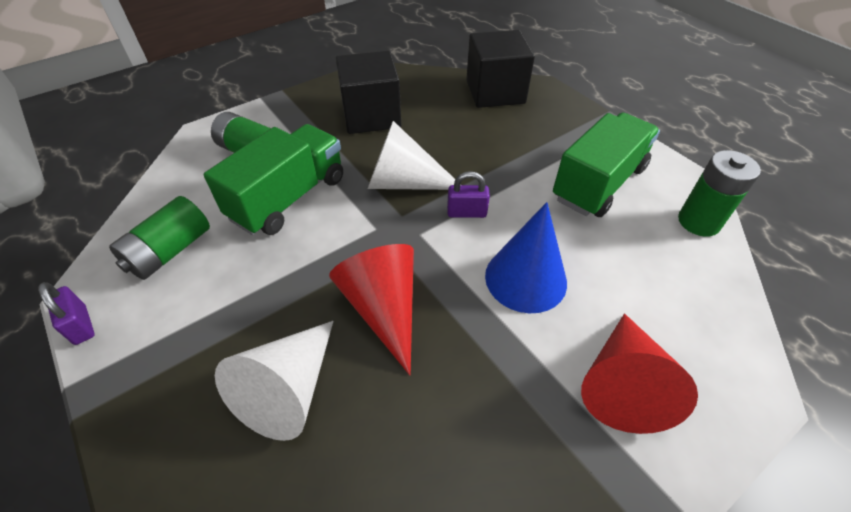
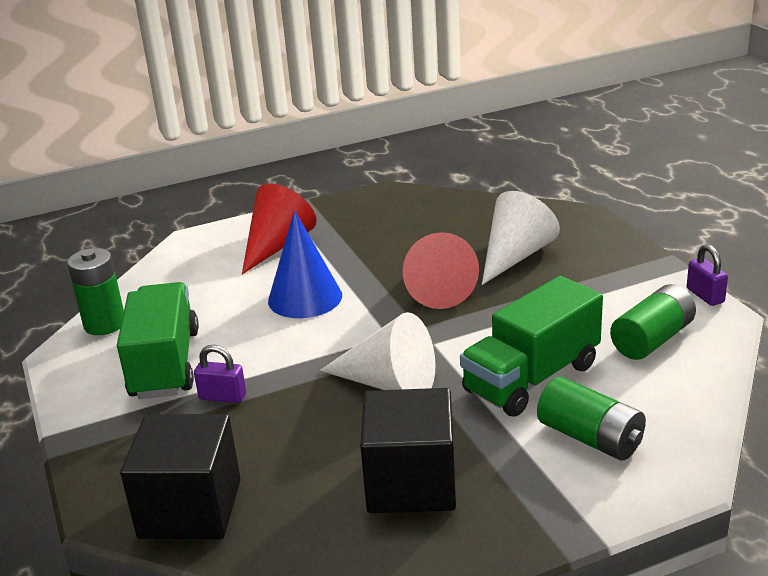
camera: 165 degrees left, 20 degrees down
(466, 212) = (330, 349): purple padlock -> purple padlock (222, 397)
(598, 183) = (165, 364): green truck -> green truck turned 120 degrees clockwise

